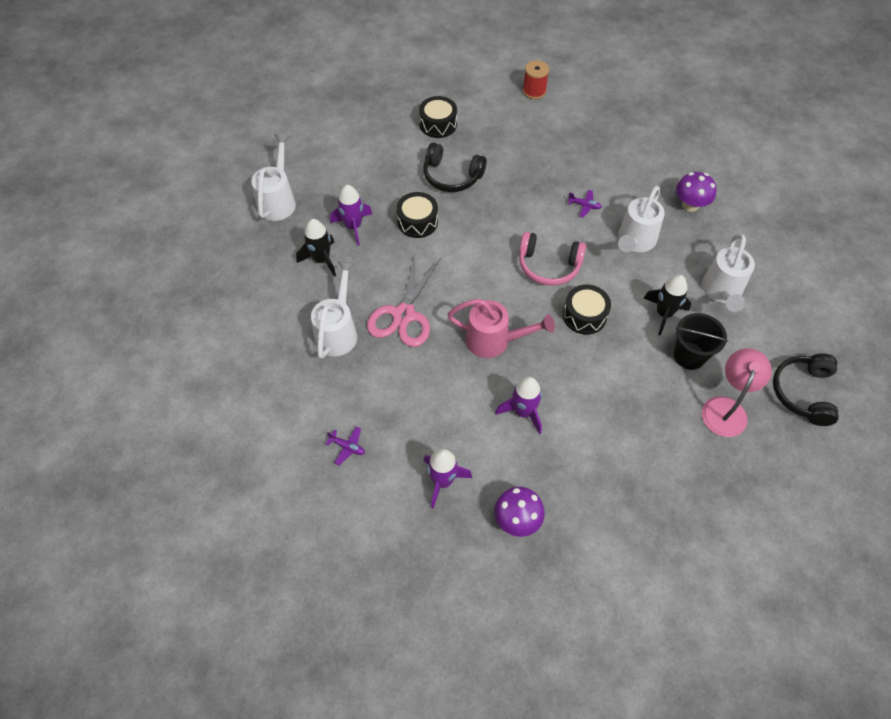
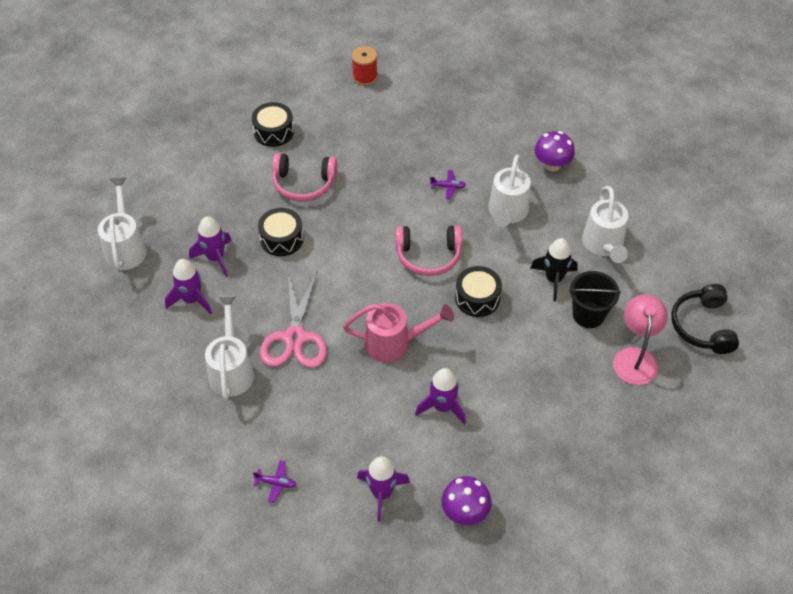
camera: 15 degrees left, 5 degrees down
(321, 259) = (192, 299): black rocket -> purple rocket
(452, 176) = (304, 183): black headphones -> pink headphones

